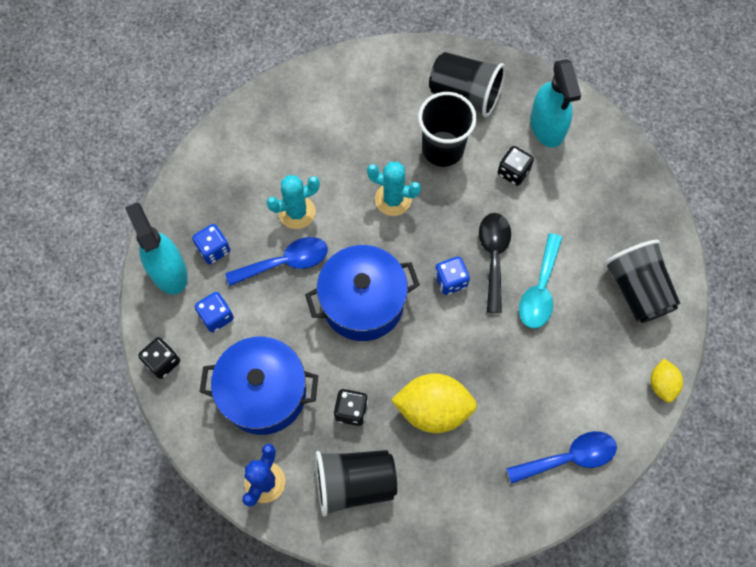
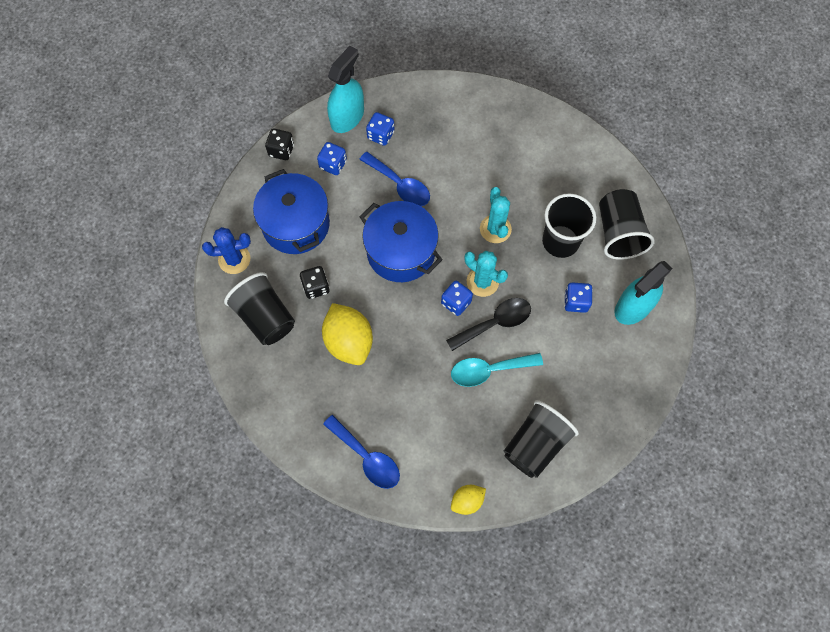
camera: 60 degrees right, 0 degrees up
(297, 212) = (442, 171): turquoise cactus -> turquoise cactus (482, 282)
(513, 172) = (575, 302): black dice -> blue dice

